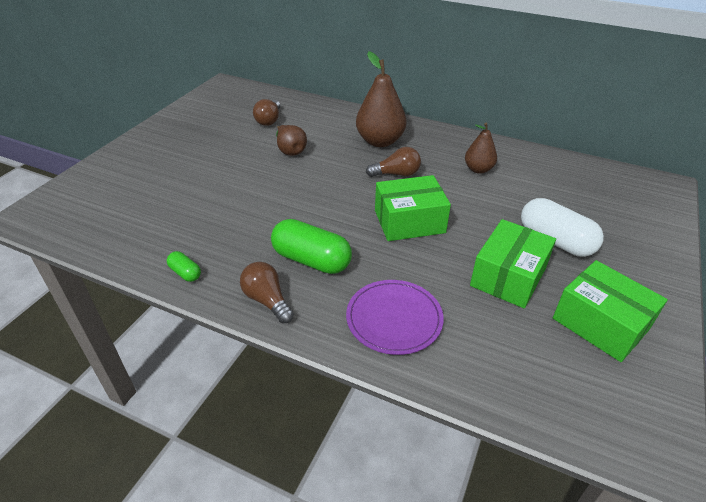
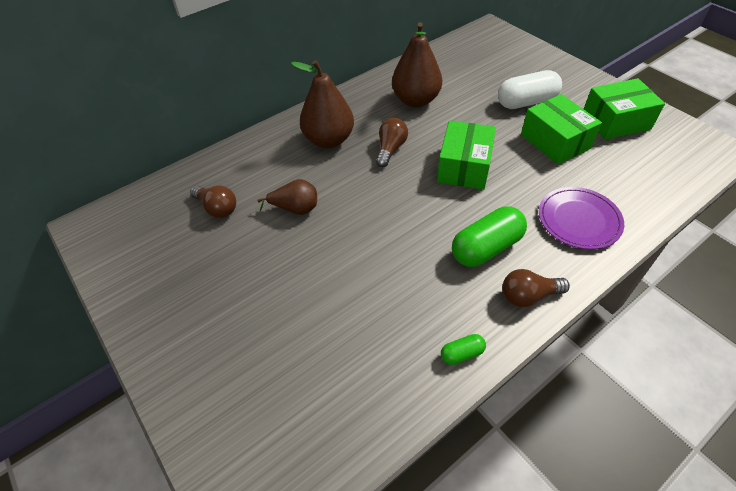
camera: 60 degrees left, 10 degrees up
(478, 169) = (415, 100): brown pear -> brown pear, size x1.70

